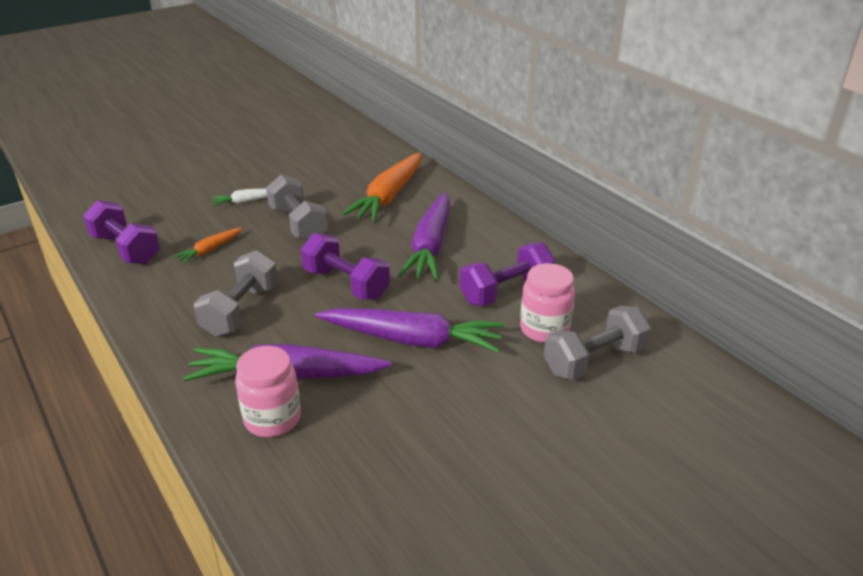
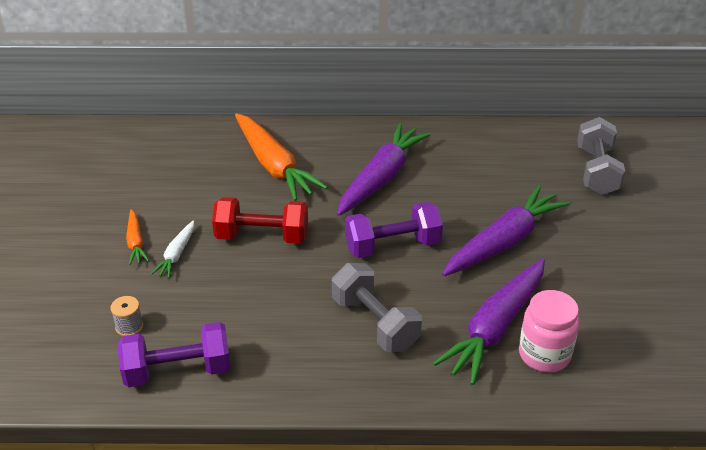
camera: 55 degrees left, 5 degrees up
(157, 215) = (129, 327): none -> grey spool
(210, 250) = (247, 310): orange carrot -> orange carrot (136, 242)
(298, 224) = (262, 236): grey dumbbell -> red dumbbell
(430, 246) = (381, 178): purple carrot -> purple carrot turned 105 degrees counterclockwise
(506, 292) = (482, 170): purple dumbbell -> none
(544, 329) = (544, 175): pink jar -> none

